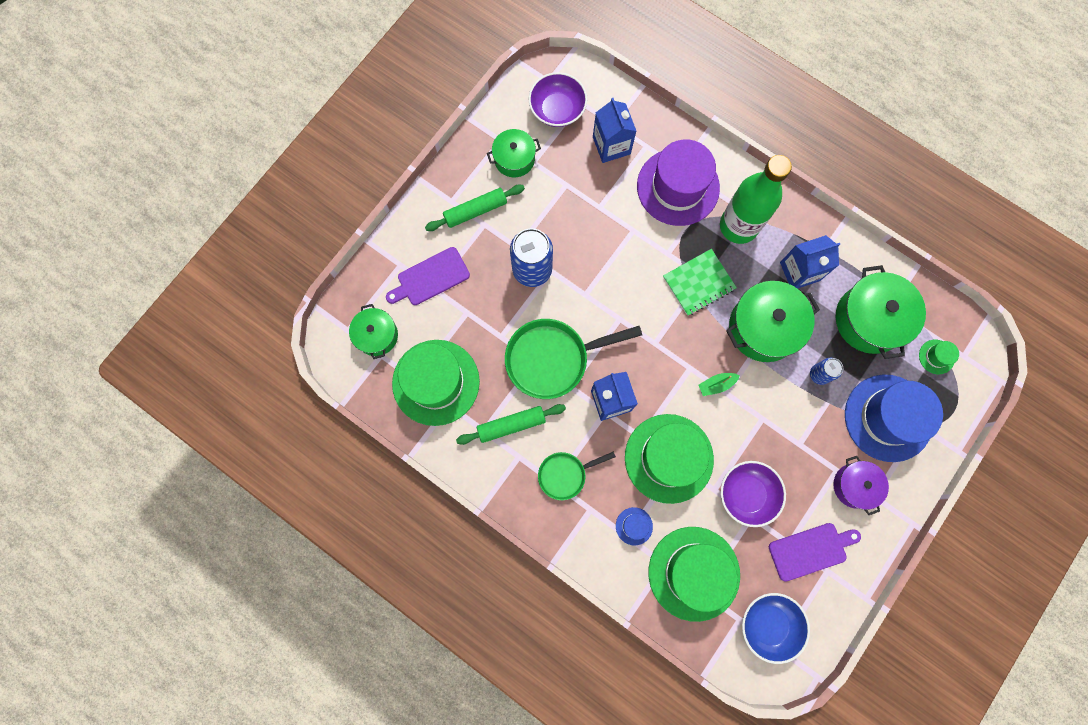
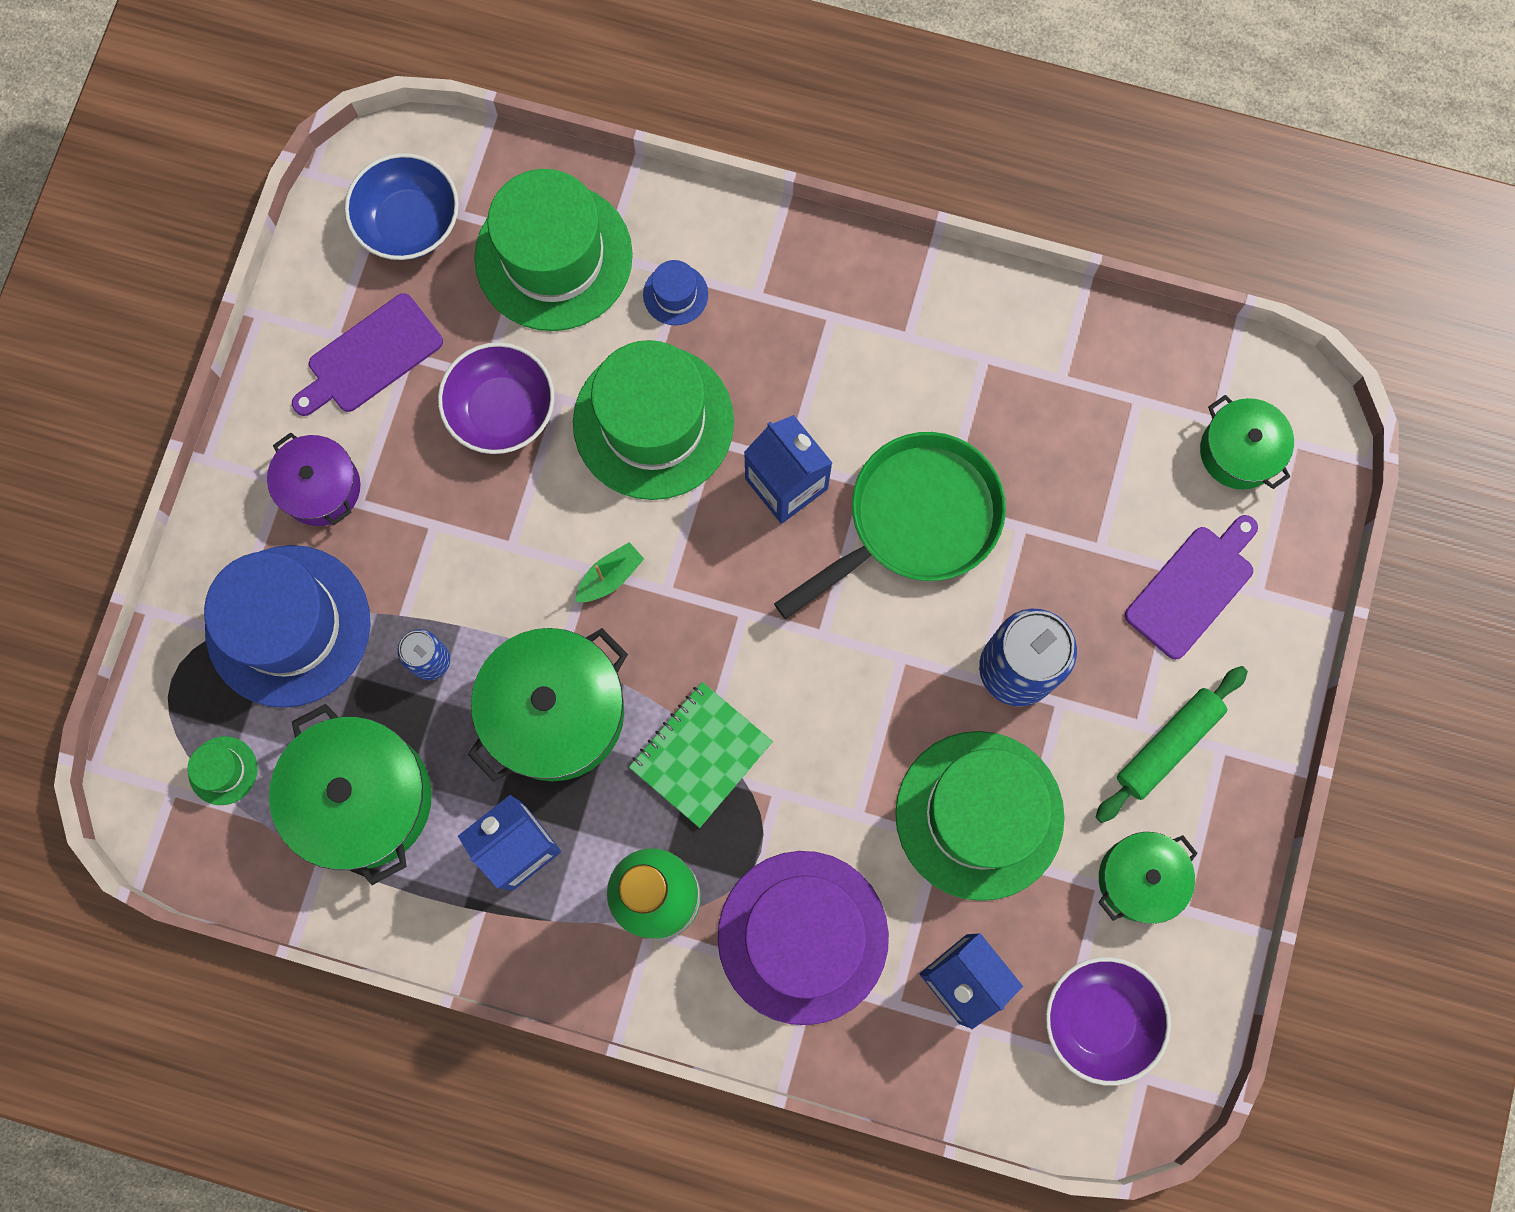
camera: 160 degrees right, 0 degrees up
(436, 382) = (1100, 408): green hat -> green hat (979, 815)
(511, 425) = (941, 383): green rolling pin -> none
(565, 475) = (819, 335): green pan -> none

